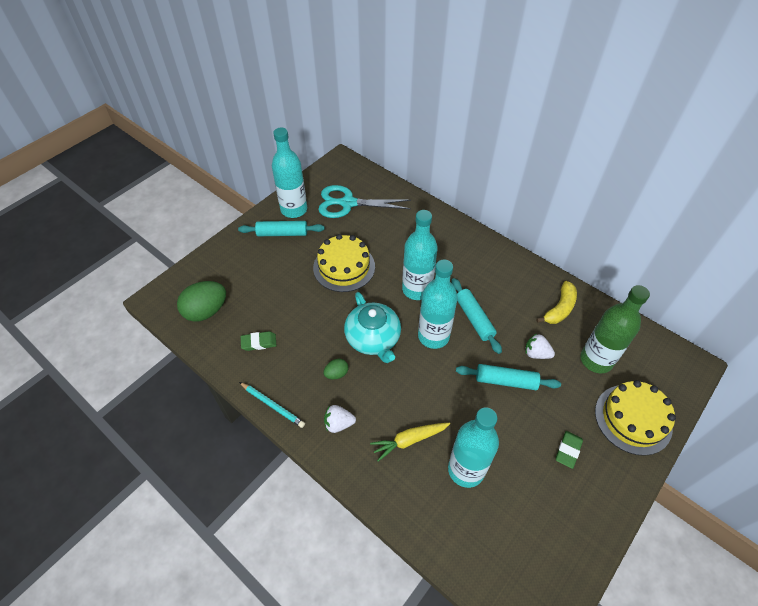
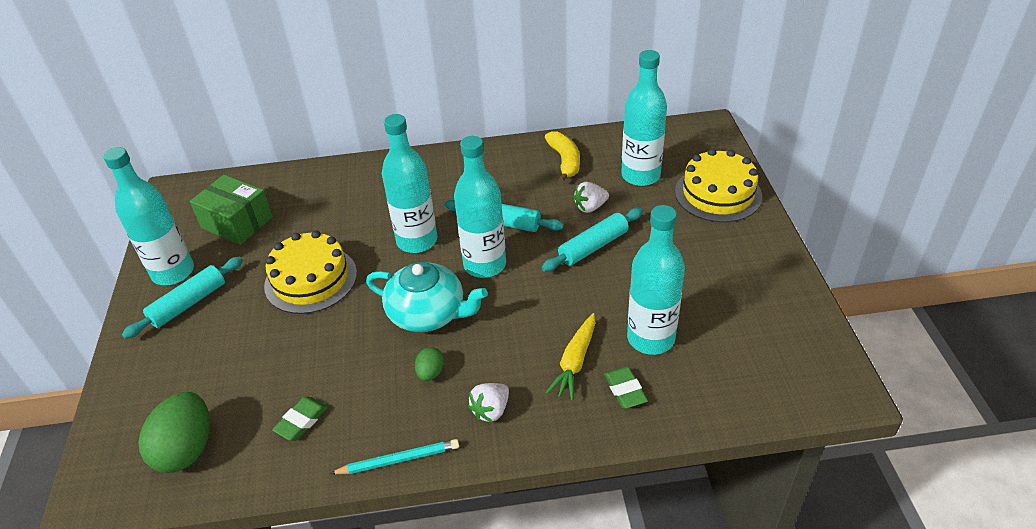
camera: 45 degrees left, 10 degrees down
(348, 203) = (237, 222): turquoise scissors -> green box
(568, 450) = (704, 254): green eraser -> green eraser (625, 390)
(596, 360) = (640, 176): green bottle -> turquoise bottle

